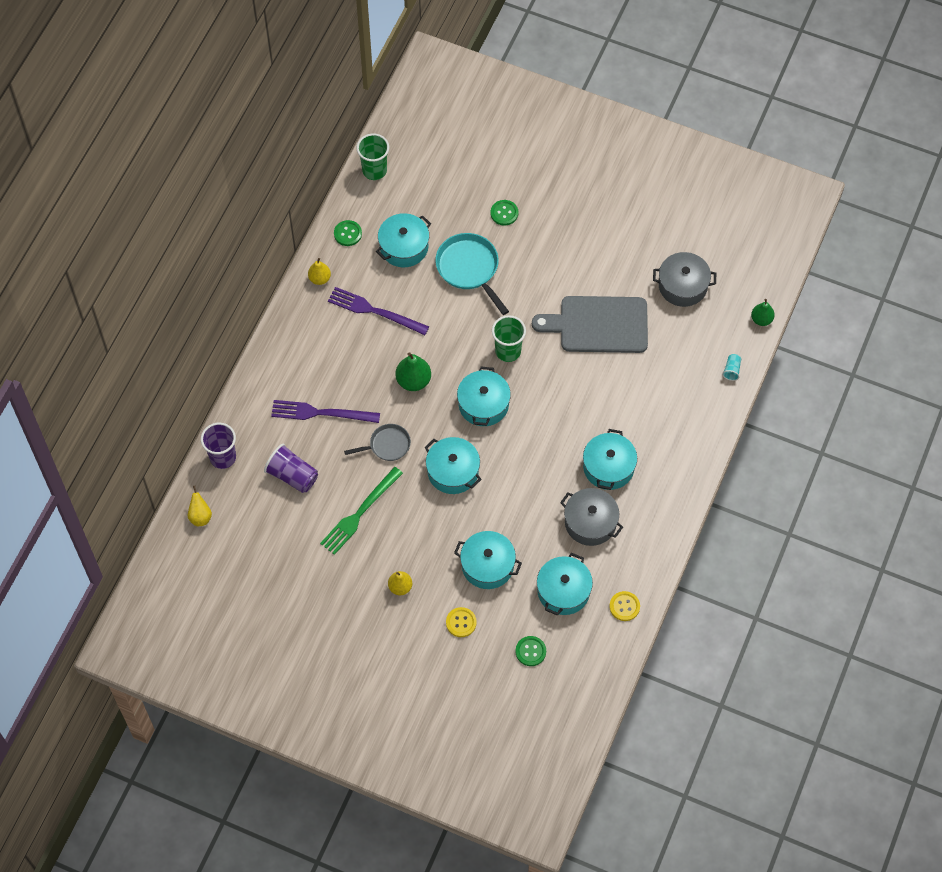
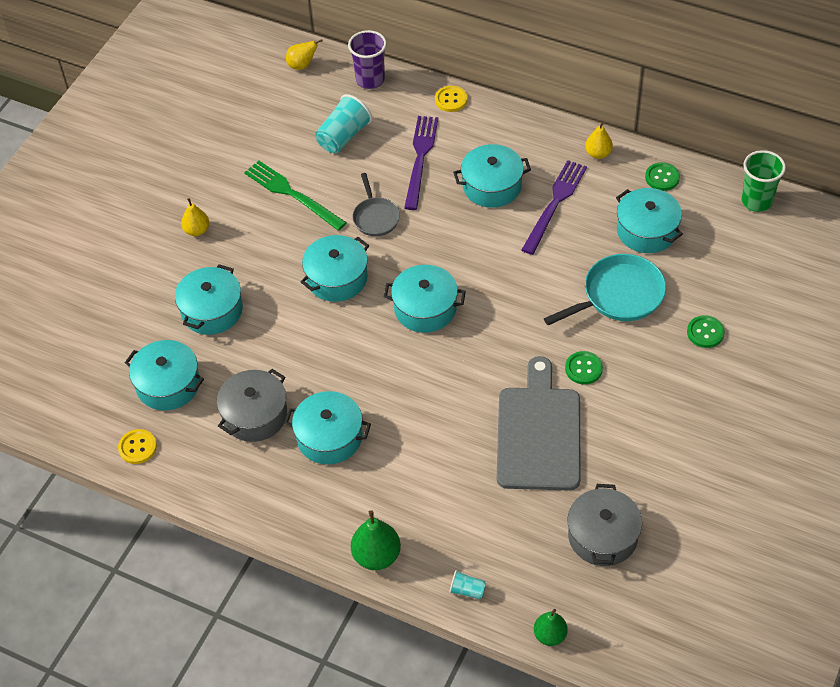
camera: 95 degrees right, 10 degrees down
(292, 475) = (343, 136): purple cup -> turquoise cup
(354, 357) = (492, 186): none -> turquoise pot
(413, 381) = (459, 241): green pear -> green pear (376, 556)
(461, 622) = (145, 285): yellow button -> yellow button (451, 100)
(508, 351) = (499, 334): green cup -> none
(530, 651) = (97, 350): green button -> green button (583, 369)

